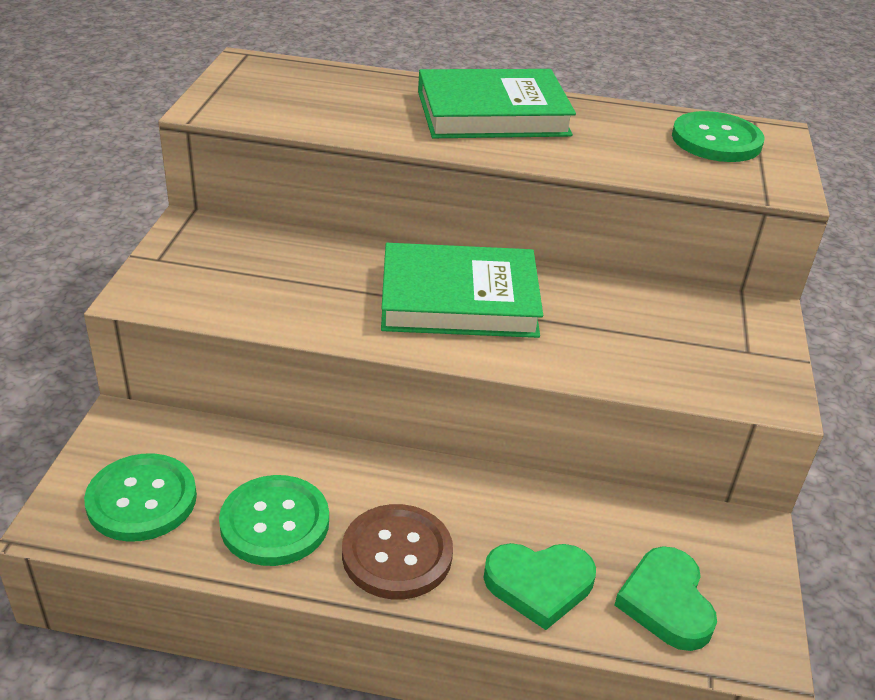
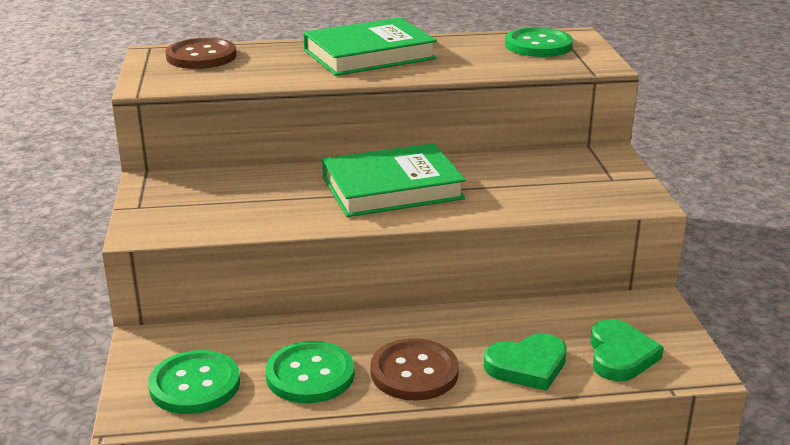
camera: 15 degrees left, 10 degrees down
(294, 78) = (201, 56): none -> brown button
(666, 602) = (620, 355): green heart -> green heart turned 150 degrees counterclockwise

